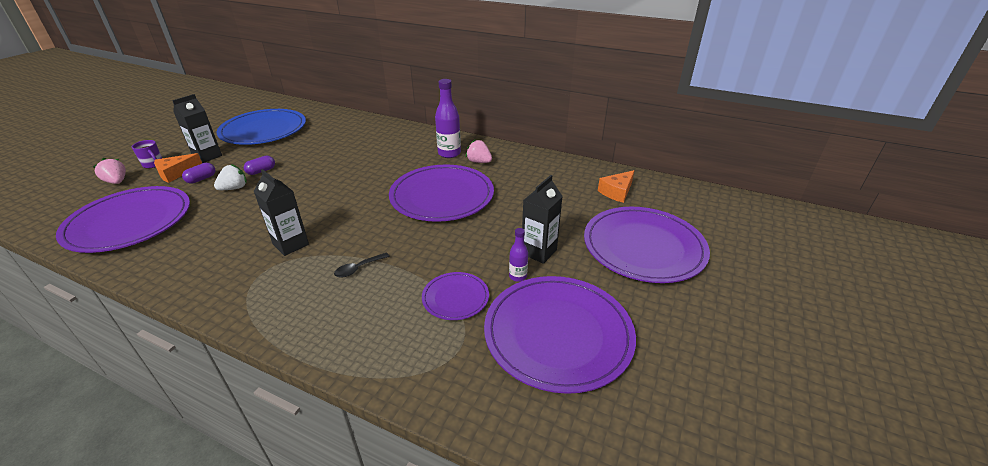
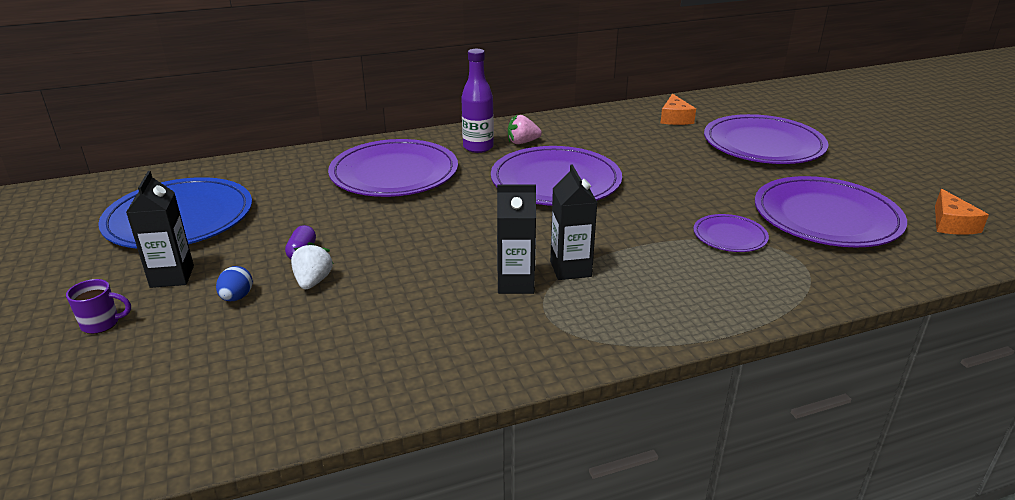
camera: 45 degrees left, 5 degrees down
(117, 182) = (96, 367): pink strawberry -> none
(129, 222) = (259, 380): purple plate -> purple plate (394, 173)
(176, 173) = (175, 312): orange cheese -> orange cheese (951, 224)
(201, 179) = (237, 297): purple capsule -> blue egg
(358, 268) = (620, 262): black spoon -> none
(518, 276) = (735, 201): purple bottle -> none
(539, 252) = (713, 180): black carton -> black carton (570, 269)

